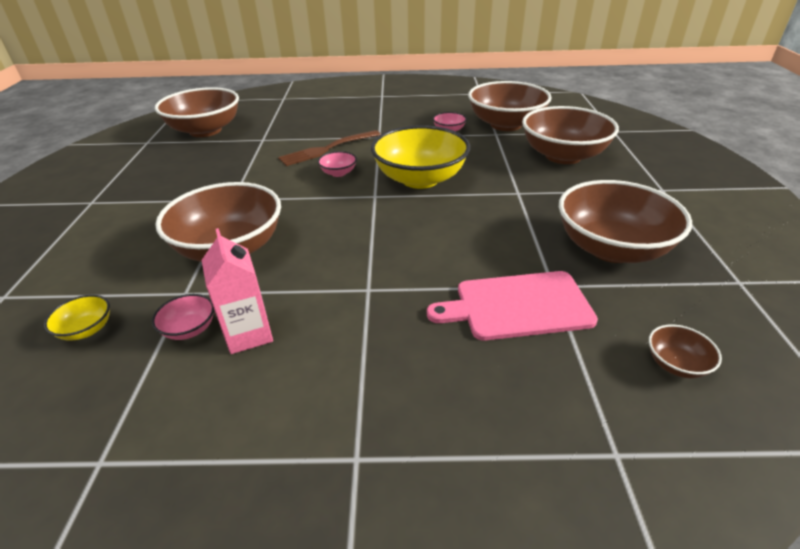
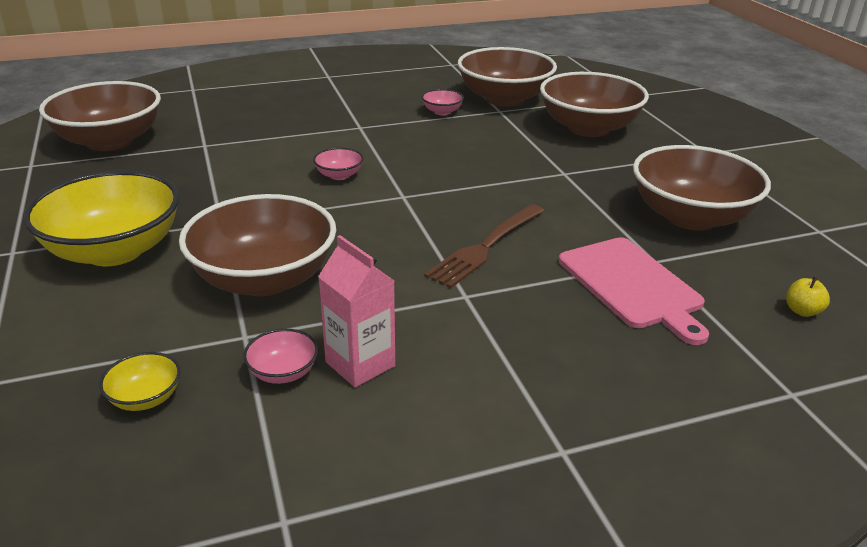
camera: 20 degrees left, 5 degrees down
(327, 149) = (303, 148): brown fork -> brown fork (485, 247)
(420, 179) = (444, 171): yellow bowl -> yellow bowl (114, 251)
(517, 305) = (632, 285): pink cutting board -> pink cutting board turned 90 degrees counterclockwise
(676, 364) = (802, 311): brown bowl -> yellow apple

